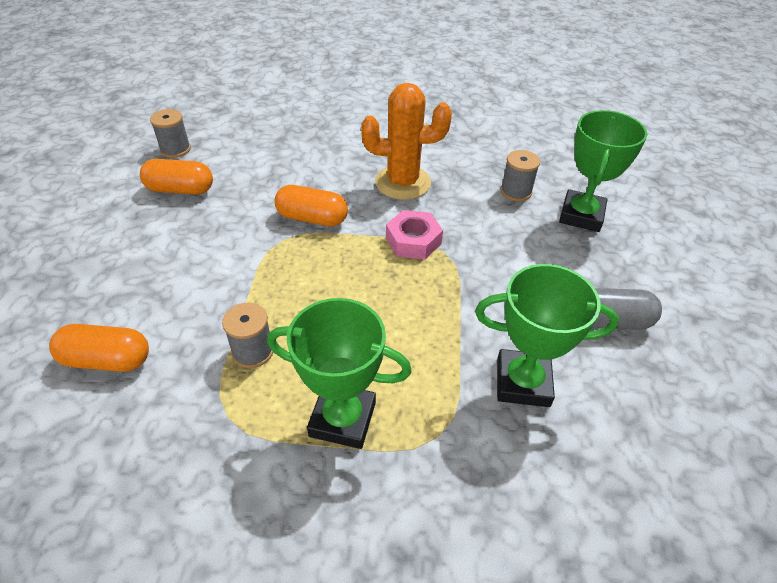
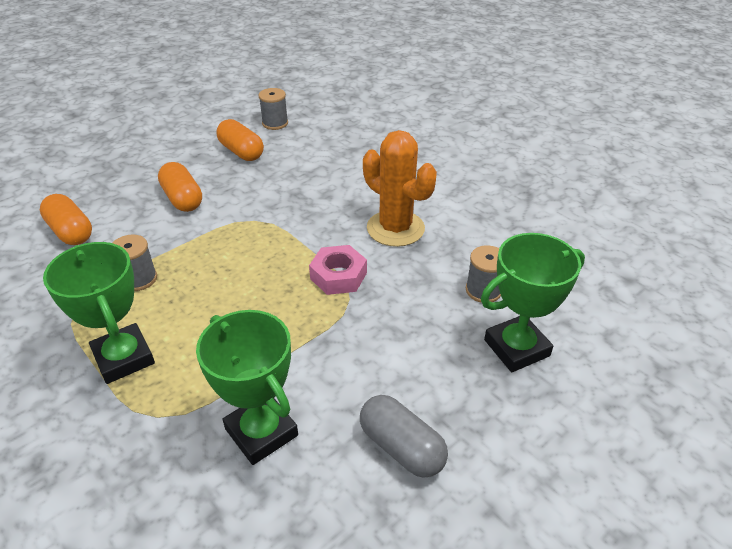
camera: 45 degrees right, 5 degrees down
(312, 218) = (292, 217): orange capsule -> orange capsule (182, 199)

